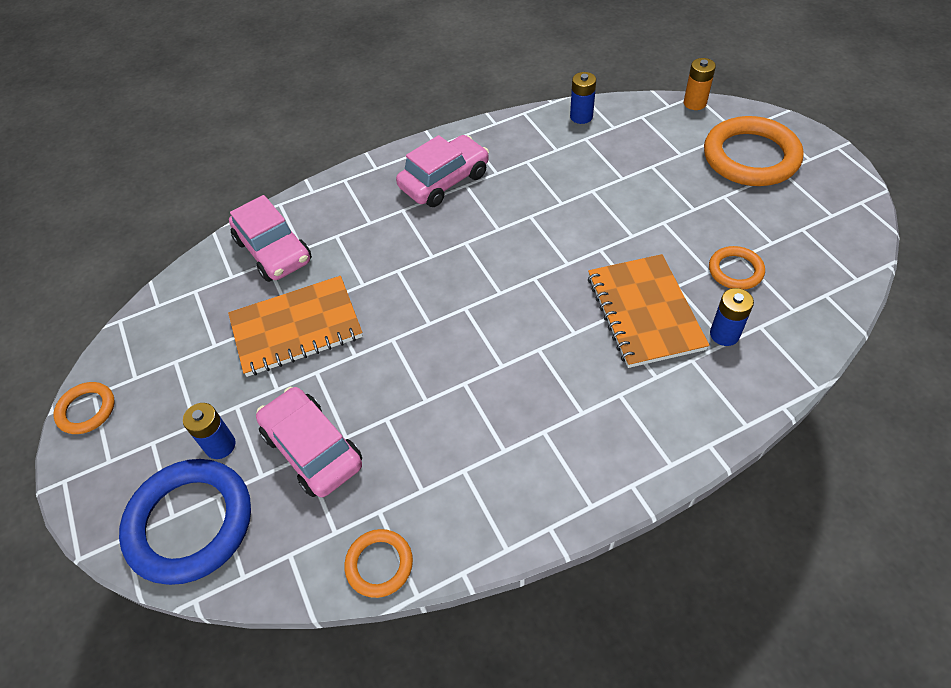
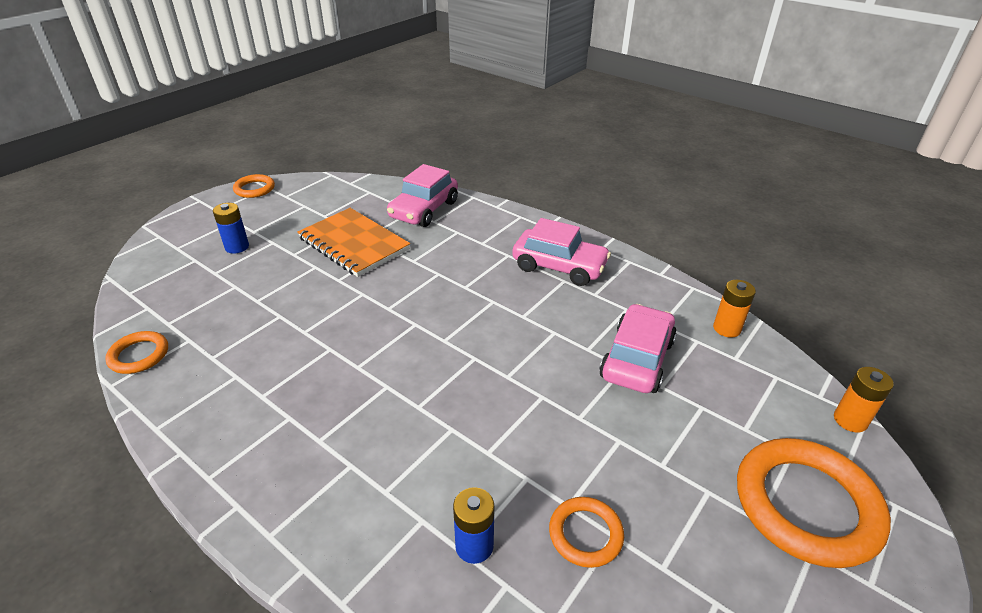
camera: 60 degrees right, 15 degrees down
(190, 523) = (171, 256): blue ring -> none
(312, 449) = (241, 288): pink car -> pink car (637, 359)
(581, 116) = (726, 328): blue battery -> orange battery
(644, 312) = (472, 457): orange notebook -> none

